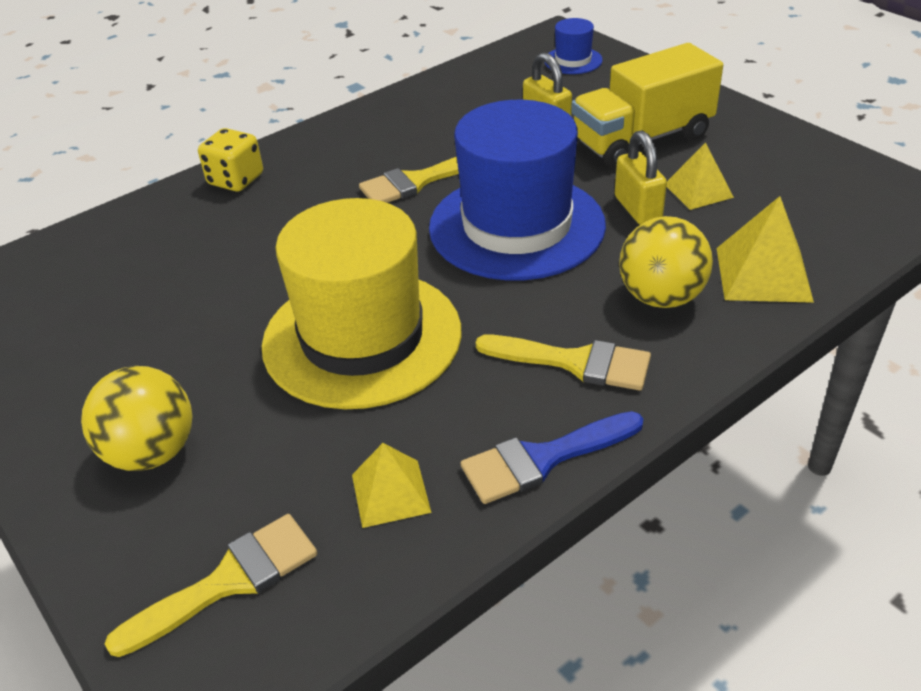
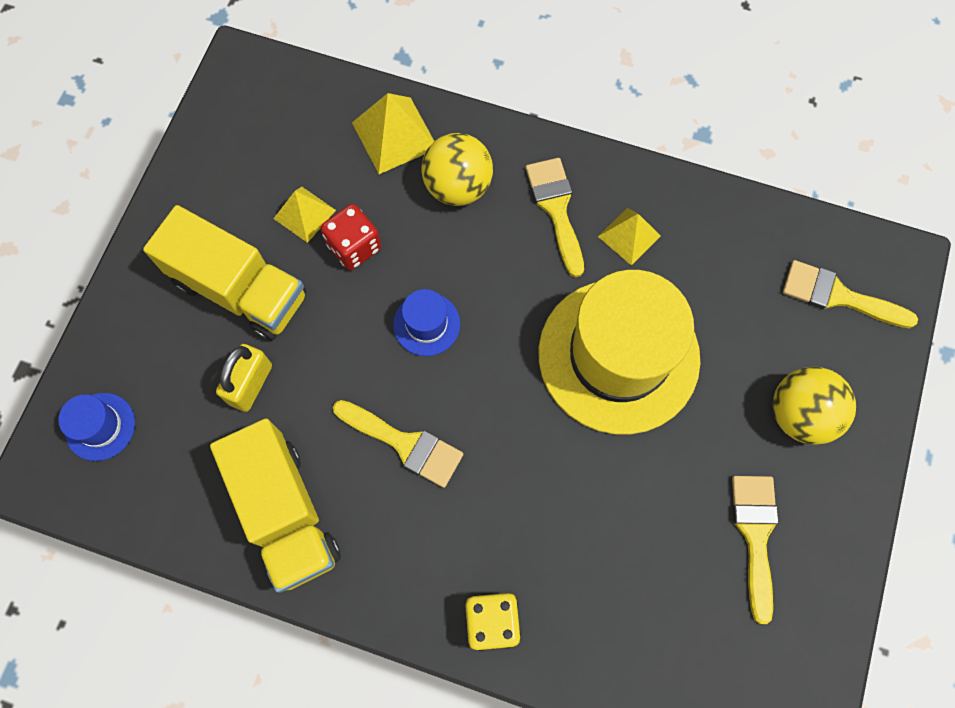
camera: 125 degrees left, 30 degrees up
(100, 353) = (755, 535): none -> yellow brush
(390, 493) = (727, 252): yellow pyramid -> yellow pyramid (629, 236)
(425, 115) = (286, 512): none -> yellow truck
(516, 226) = (426, 324): blue hat -> blue hat, size x0.42
(542, 459) = (647, 187): blue brush -> none
(637, 209) = (354, 247): yellow padlock -> red dice

